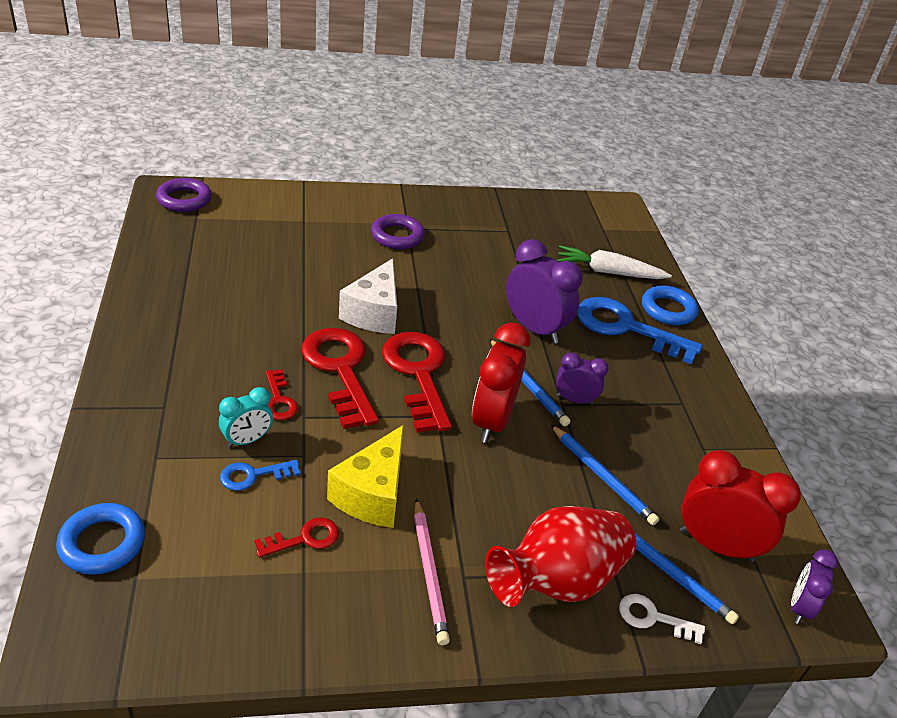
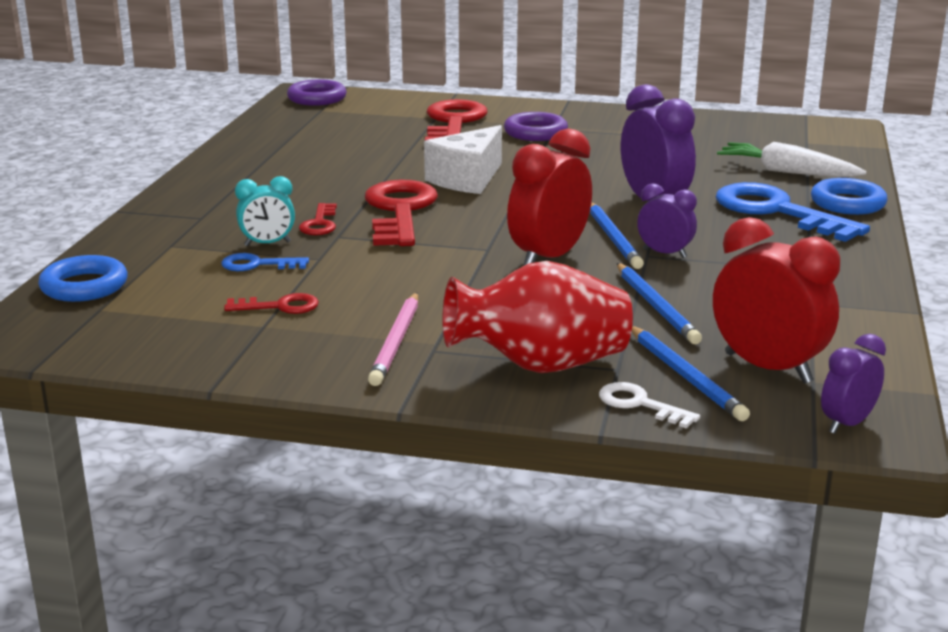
camera: 25 degrees right, 15 degrees down
(372, 494) = (373, 288): yellow cheese -> none
(418, 374) = (486, 221): red key -> red key (453, 123)

